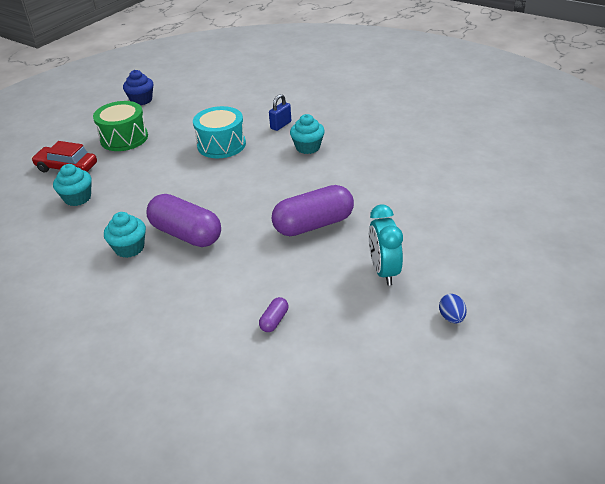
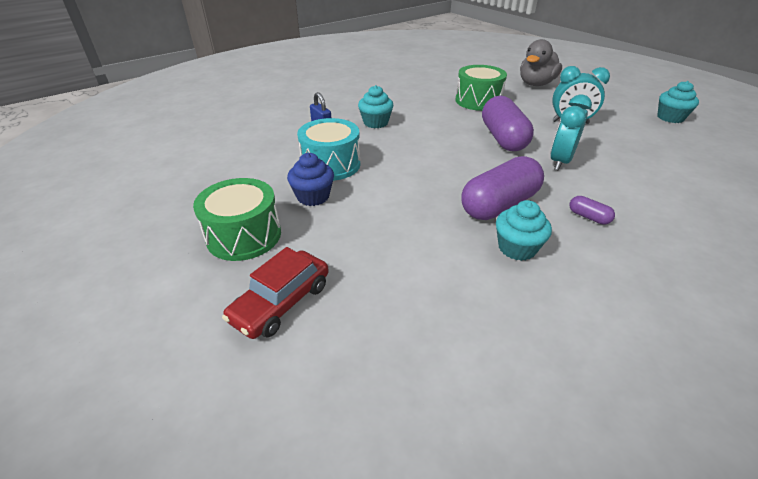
camera: 75 degrees left, 0 degrees up
(77, 198) = (380, 292): turquoise cupcake -> turquoise cupcake (670, 118)
(141, 100) = (145, 212): blue cupcake -> blue cupcake (313, 196)
(274, 320) = (635, 173): purple capsule -> purple capsule (588, 217)
(277, 266) = (560, 162): none -> turquoise clock
(403, 198) = (478, 101): none -> green drum
(451, 317) = (621, 111): blue egg -> none
(497, 237) = (536, 84): none -> grey duck

